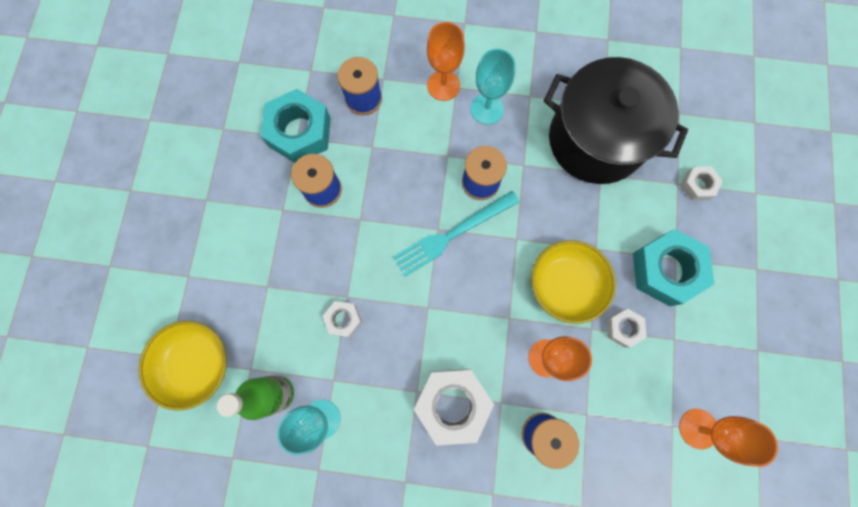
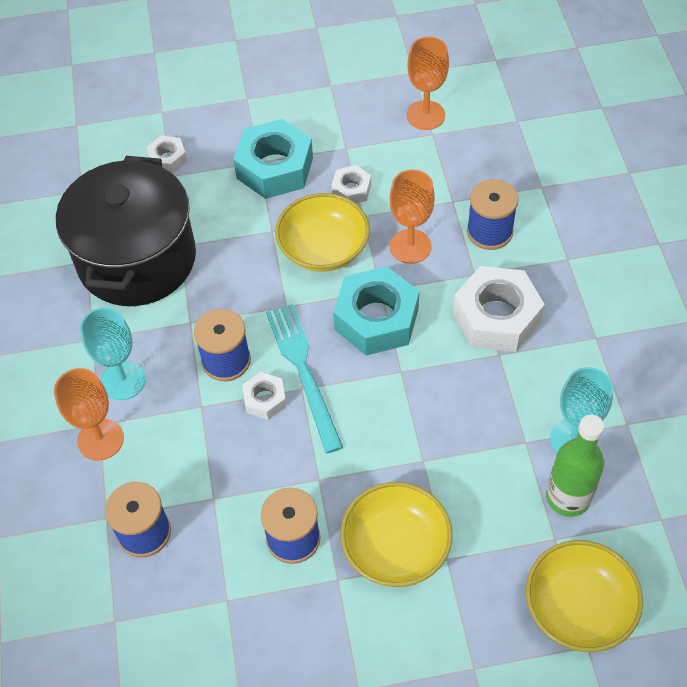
camera: 105 degrees left, 20 degrees down
(289, 255) = (396, 546): none -> yellow bowl
(299, 132) = (218, 599): turquoise nut -> turquoise nut (376, 319)
(343, 319) = (451, 455): white nut -> white nut (265, 400)
(452, 234) = (303, 371): turquoise fork -> turquoise fork turned 150 degrees counterclockwise

